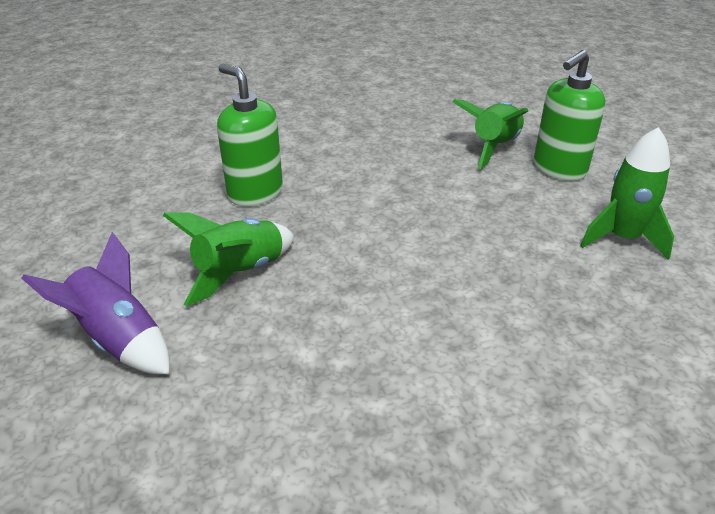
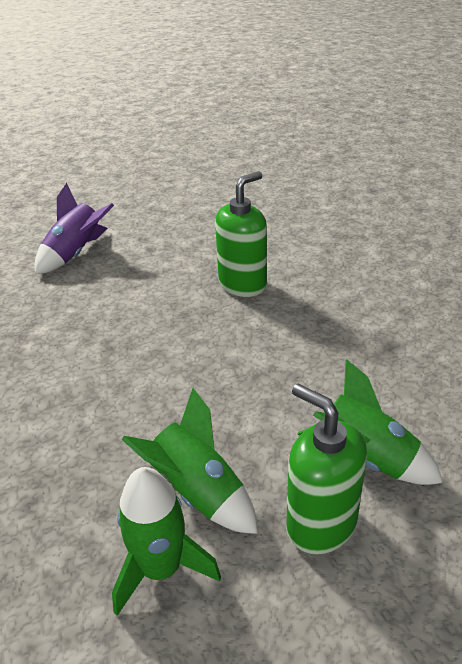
camera: 90 degrees right, 0 degrees up
(240, 272) = (135, 290): green rocket -> green rocket (198, 492)

